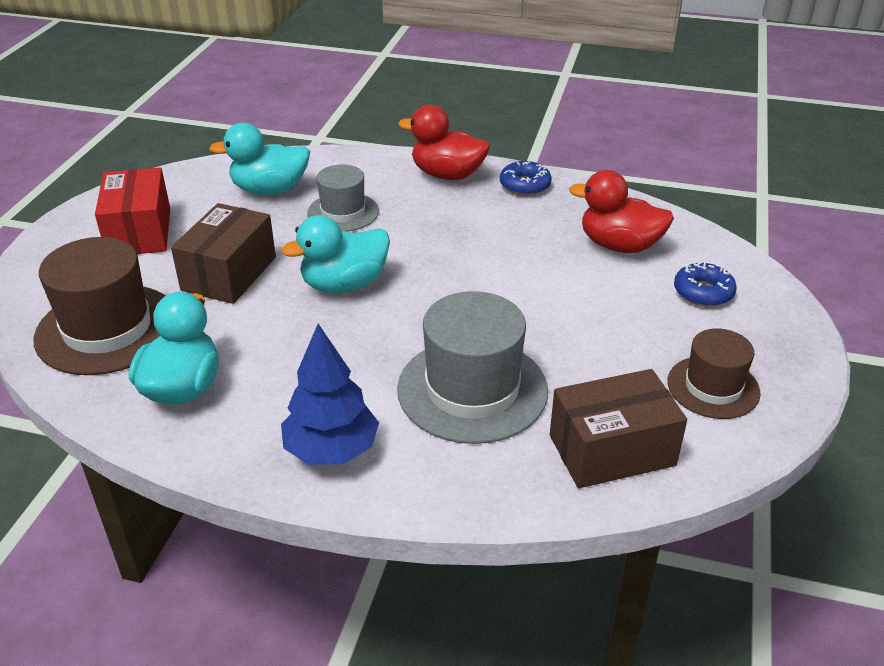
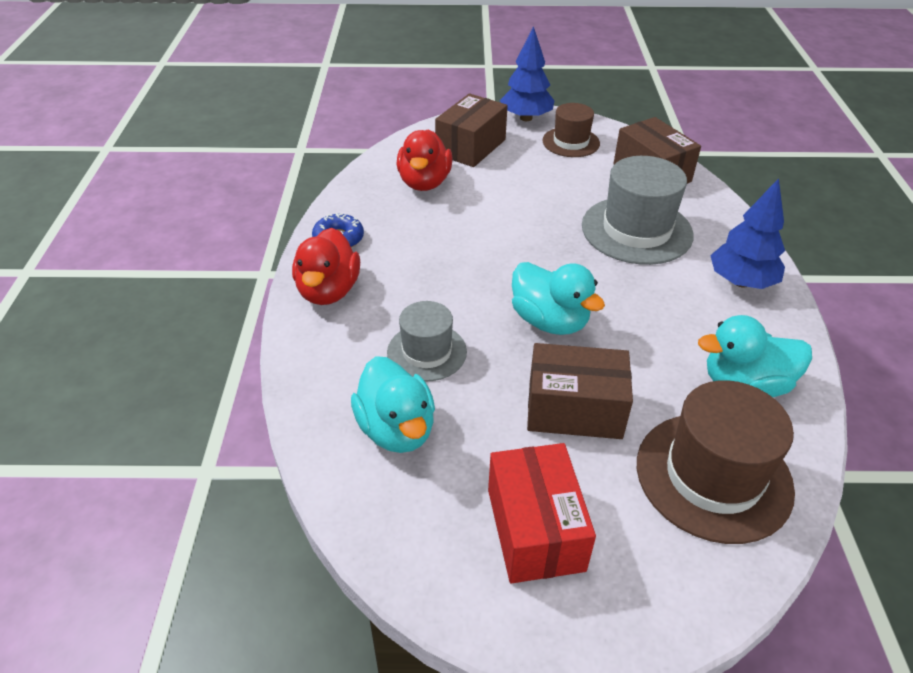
camera: 105 degrees left, 5 degrees up
(139, 232) = (535, 529): red box -> red box turned 75 degrees counterclockwise
(703, 292) = (471, 147): blue donut -> brown box
(791, 358) = (526, 118): none -> blue tree

